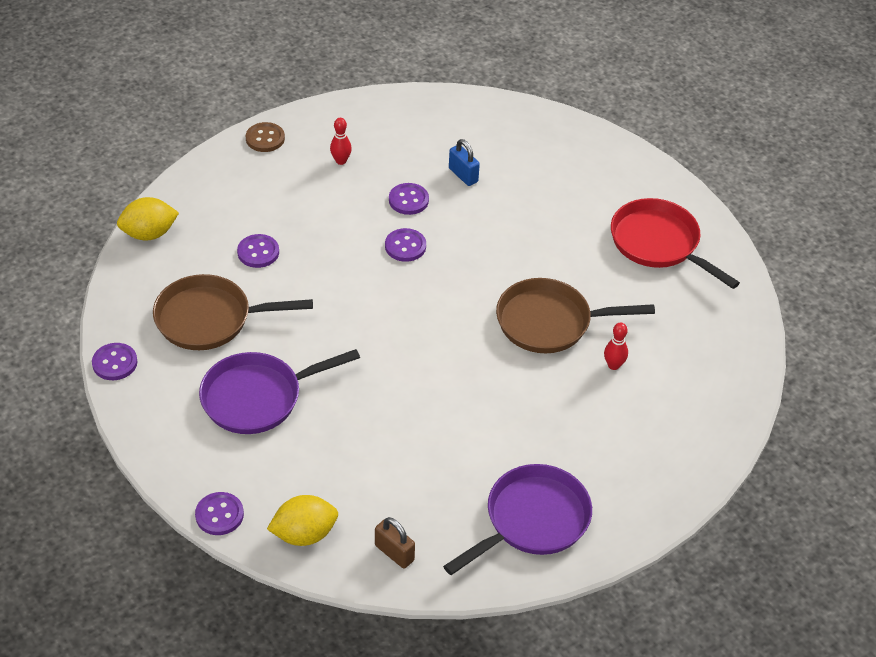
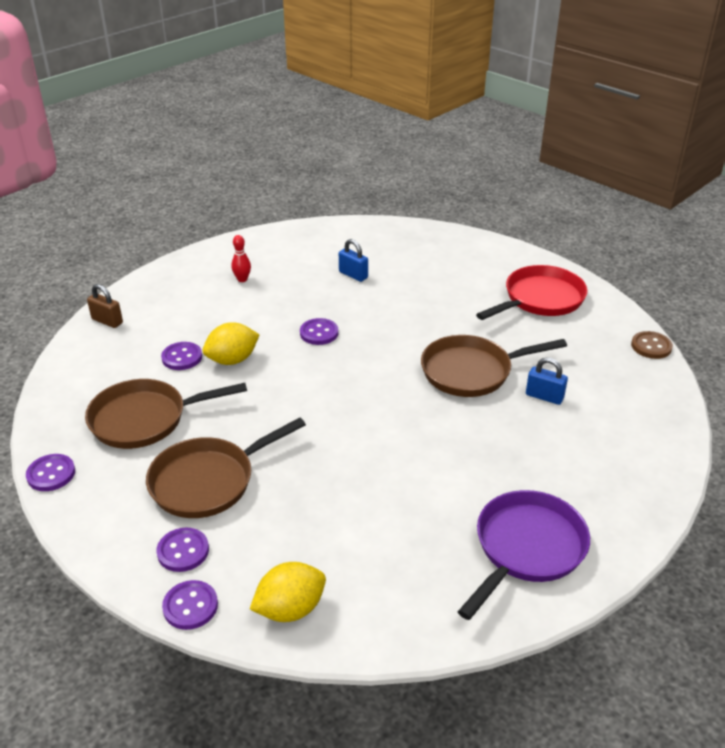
camera: 10 degrees left, 10 degrees down
(149, 234) = (73, 358): yellow lemon -> yellow lemon (232, 360)
(257, 397) = (208, 481): purple pan -> brown pan
(265, 138) = (170, 273): brown button -> brown button (651, 346)
(394, 553) = (394, 610): brown padlock -> brown padlock (107, 321)
(408, 200) = (311, 299): purple button -> purple button (183, 551)
(613, 365) = (544, 396): red bowling pin -> blue padlock
(658, 243) = (540, 299): red pan -> red pan turned 105 degrees clockwise

